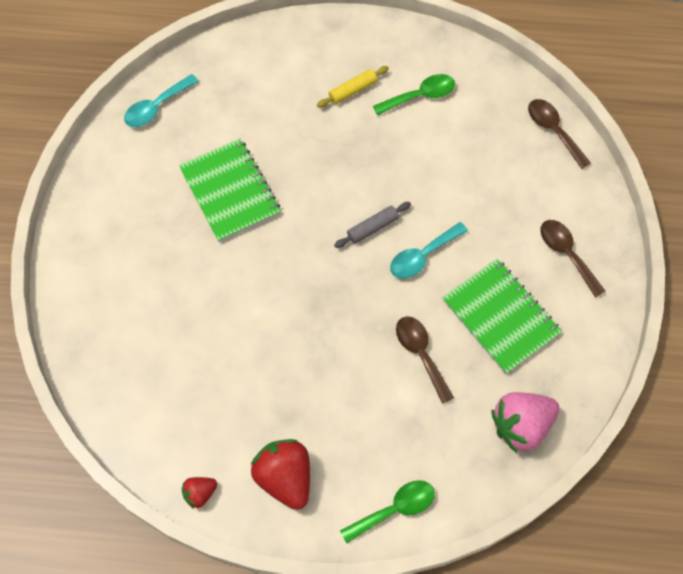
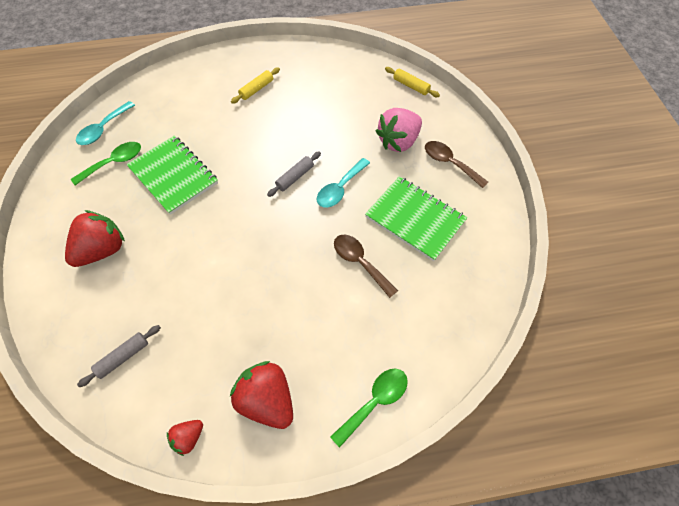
camera: 15 degrees left, 5 degrees down
(139, 267) = (103, 250): none -> red strawberry
(146, 395) = (123, 357): none -> grey rolling pin
(420, 96) = (308, 83): green spoon -> green spoon (114, 163)
(521, 425) = (460, 299): pink strawberry -> pink strawberry (398, 141)
(553, 130) = (411, 86): brown spoon -> yellow rolling pin

